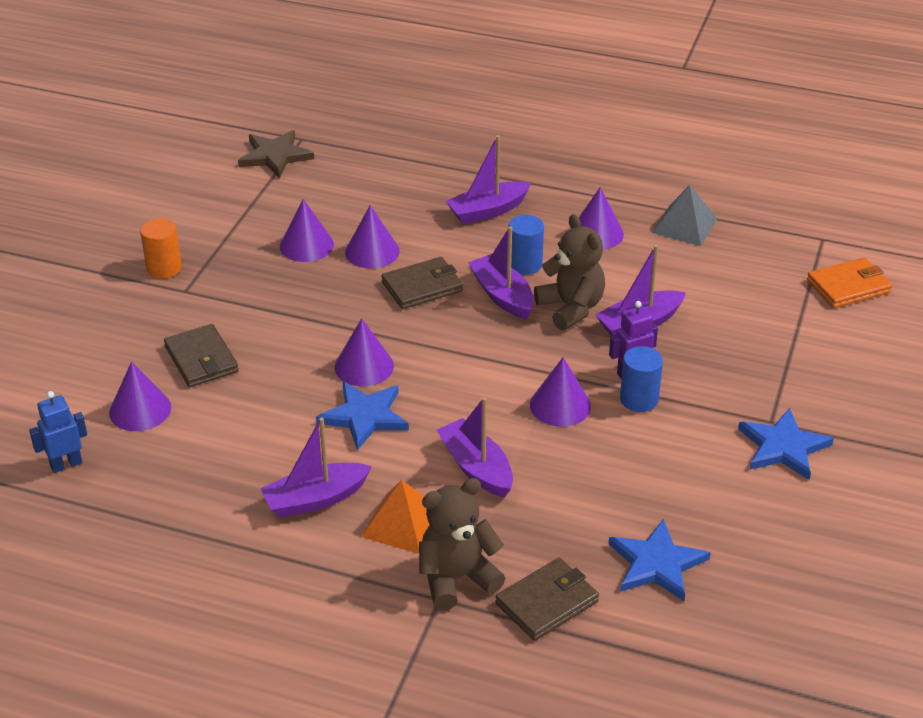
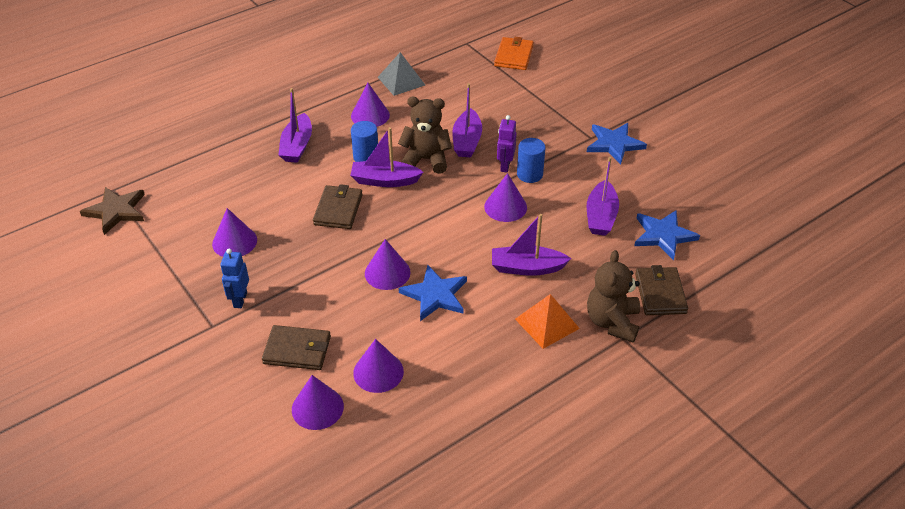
camera: 55 degrees left, 5 degrees up
(66, 464) = (336, 477): blue robot -> blue robot (240, 300)
(164, 268) = (173, 326): orange cylinder -> none
(315, 499) = (491, 354): purple boat -> purple boat (601, 216)
(372, 251) = (277, 215): purple cone -> purple cone (378, 372)

